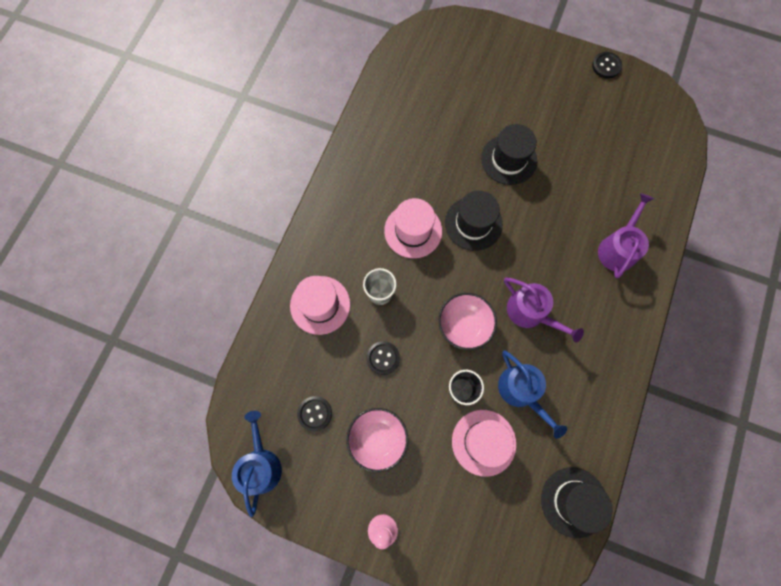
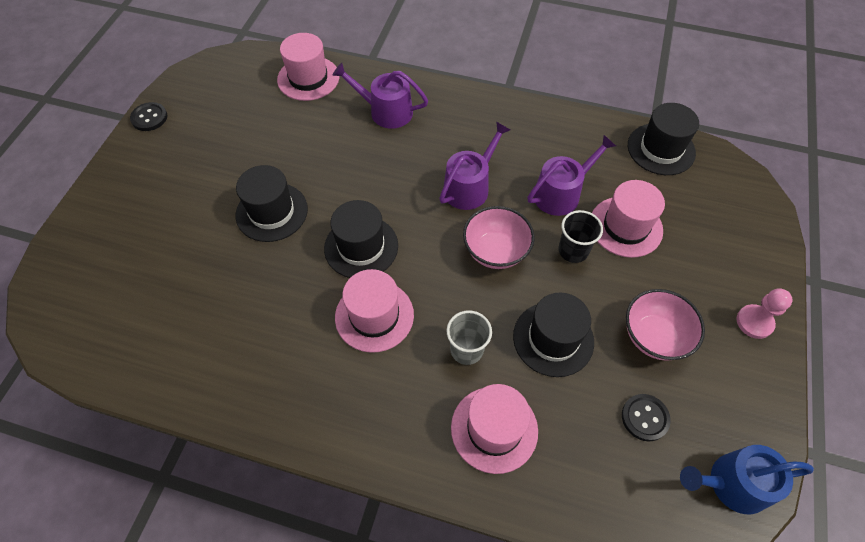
camera: 95 degrees left, 15 degrees down
(383, 358) = (553, 339): black button -> black hat
(521, 391) = (561, 193): blue watering can -> purple watering can
(657, 183) = (308, 78): none -> pink hat

